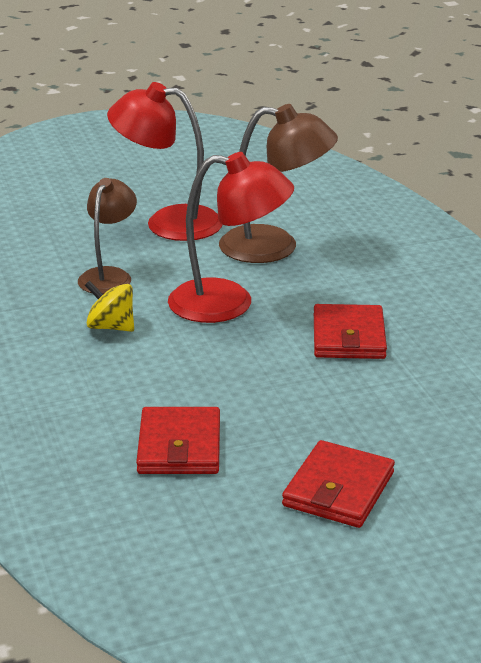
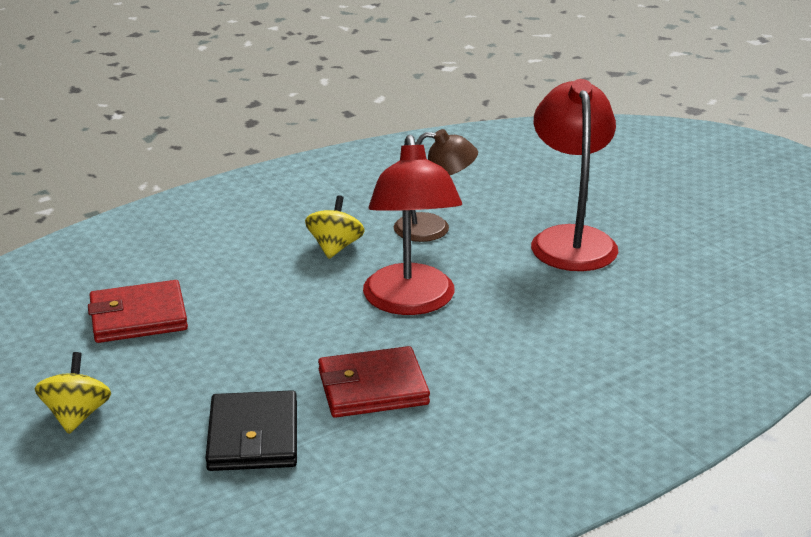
camera: 75 degrees right, 0 degrees up
(275, 247) = (558, 312): brown lamp -> none
(338, 489) = (77, 415): red wallet -> yellow spinning top
(398, 398) = (253, 436): none -> black wallet

